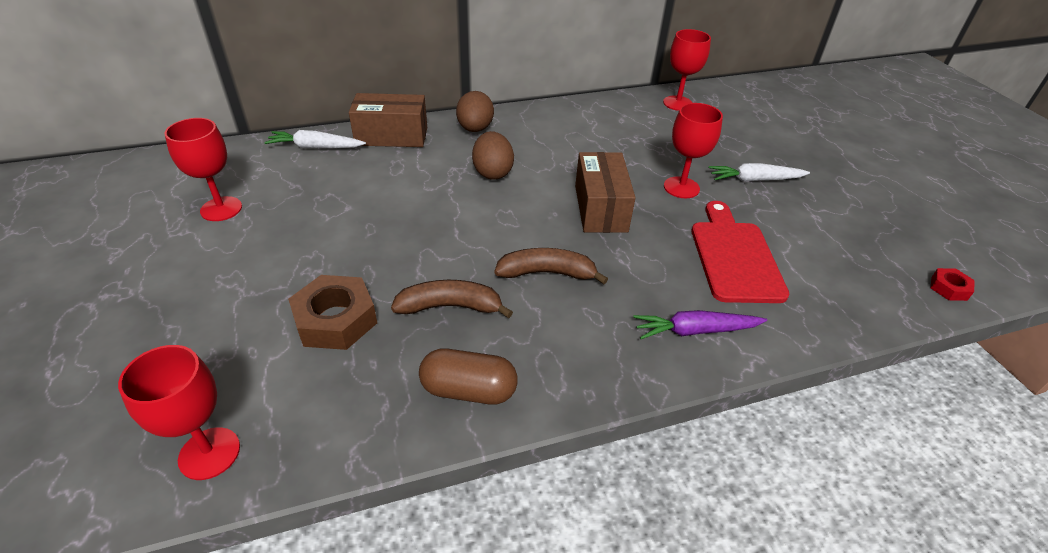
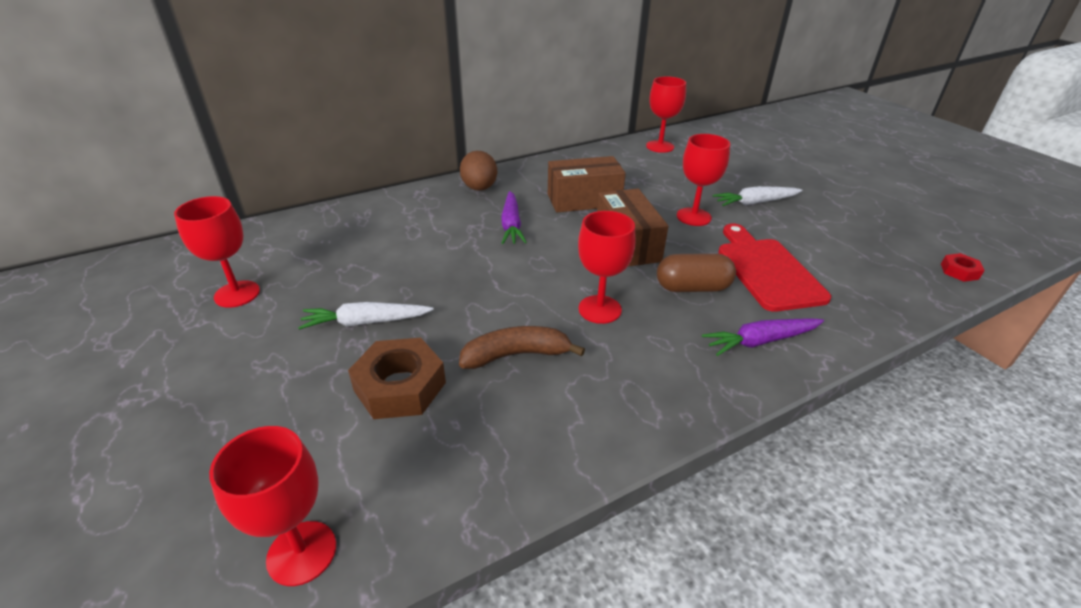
camera: 10 degrees left, 5 degrees down
(315, 147) = (322, 222): white carrot -> white carrot (366, 322)
(391, 136) = (398, 204): brown box -> brown box (584, 200)
(468, 390) = (565, 434): brown capsule -> brown capsule (692, 288)
(492, 172) = (511, 225): brown egg -> purple carrot
(546, 273) = (599, 309): brown banana -> red goblet

